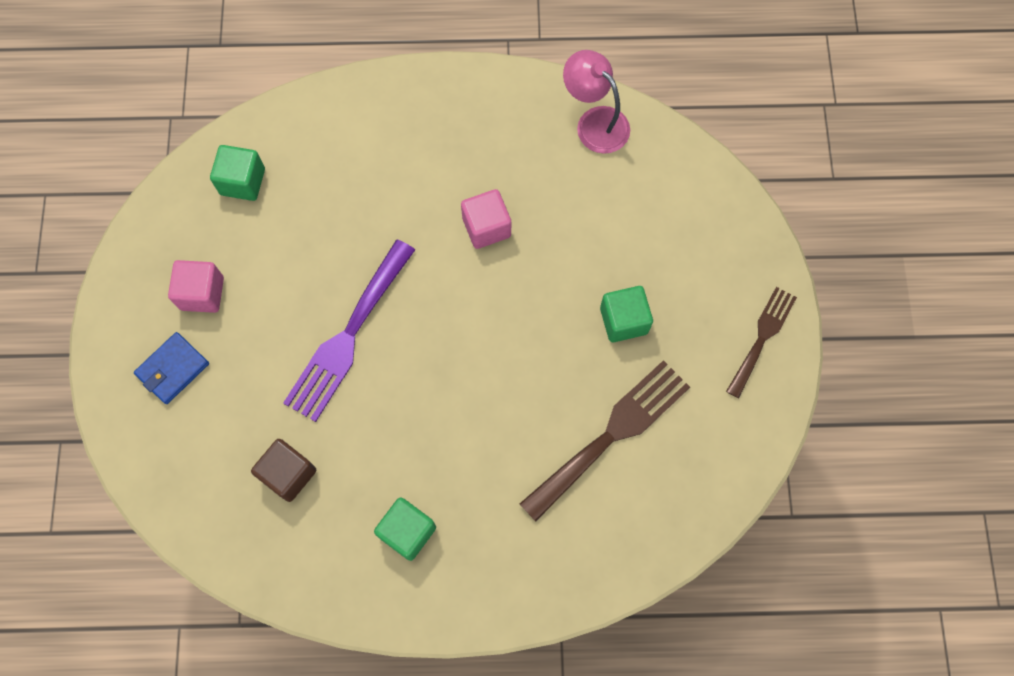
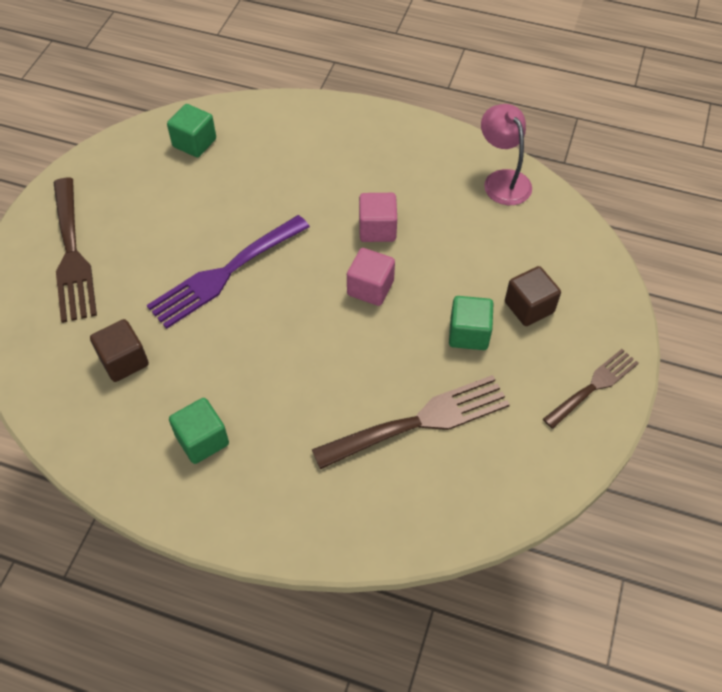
camera: 20 degrees right, 15 degrees down
(173, 369) = (72, 254): blue wallet -> brown fork
(202, 293) = (123, 209): pink cube -> pink cube (370, 288)
(672, 269) = (529, 307): none -> brown cube

